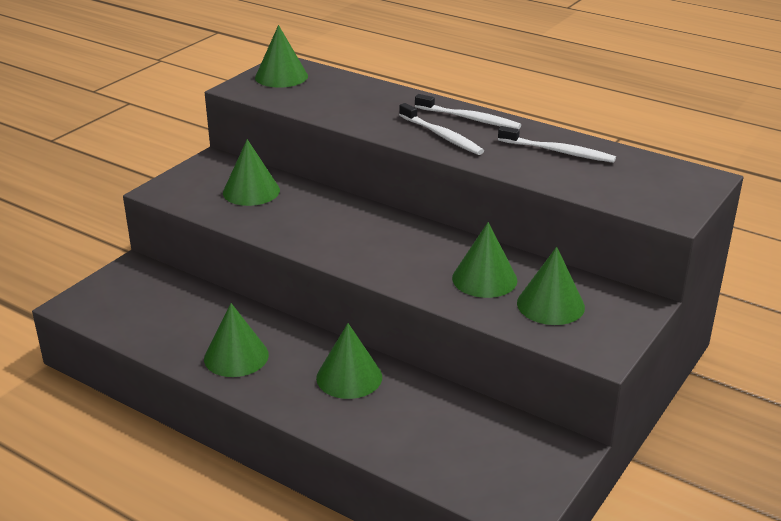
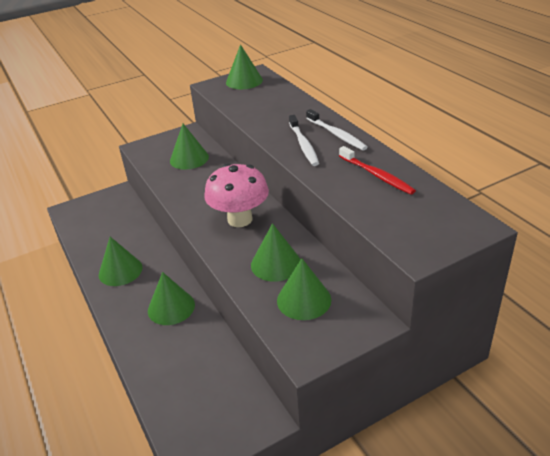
camera: 30 degrees right, 5 degrees up
(393, 244) = (240, 219): none -> pink mushroom
(558, 151) = (376, 175): white toothbrush -> red toothbrush

